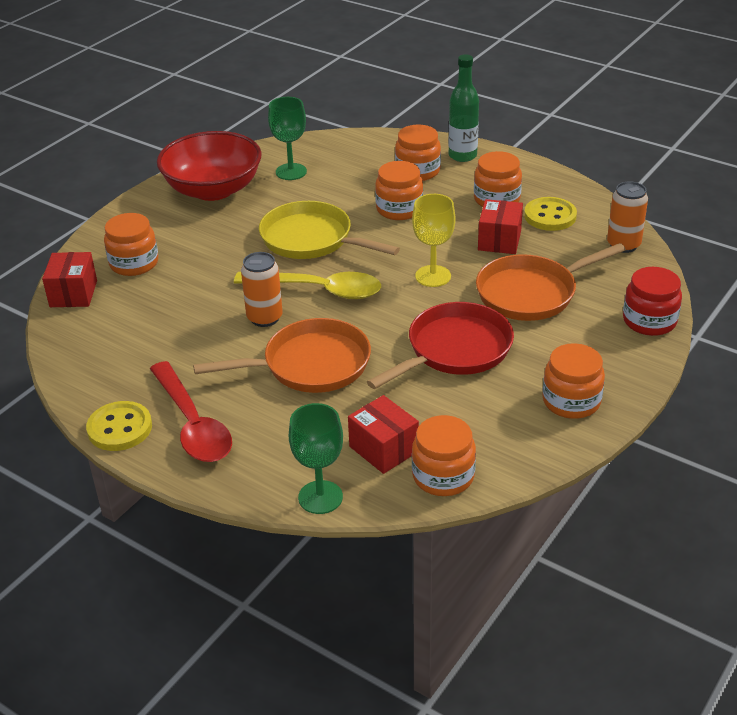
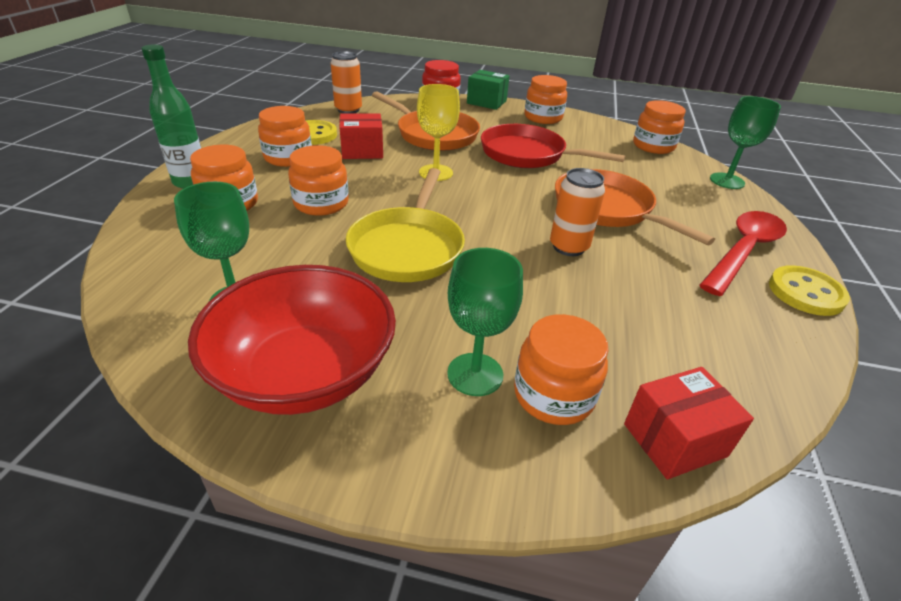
camera: 115 degrees left, 0 degrees up
(169, 241) = (475, 374): none -> green goblet
(318, 290) = (499, 225): yellow spoon -> none
(383, 449) = (656, 166): red box -> none
(642, 363) = (486, 102): none -> green box

